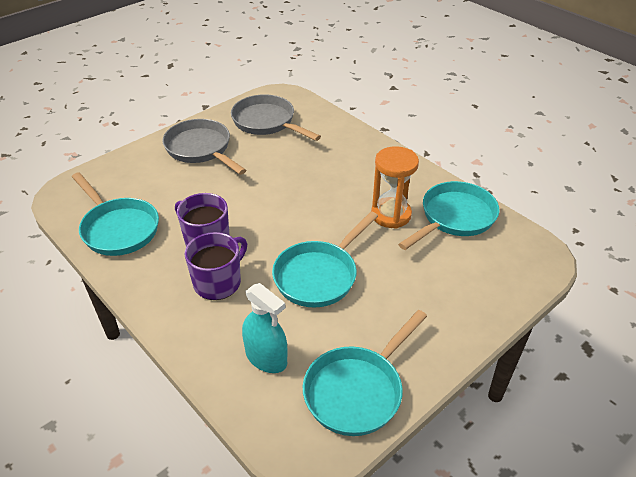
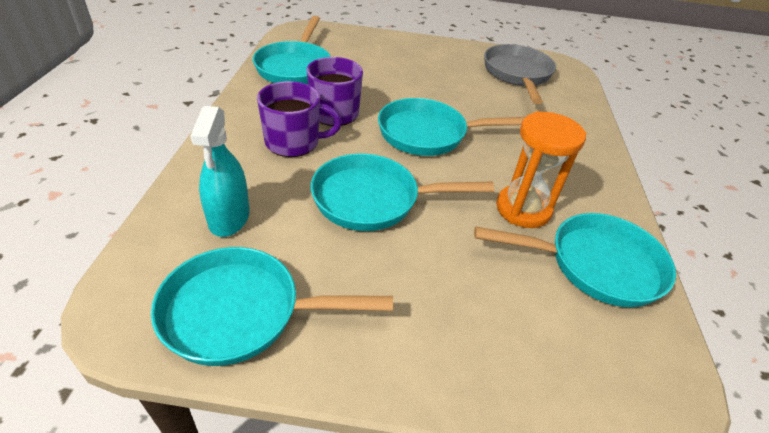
camera: 45 degrees right, 0 degrees up
(201, 149) = (433, 60): grey pan -> none
(282, 209) = (428, 134): none -> turquoise pan

